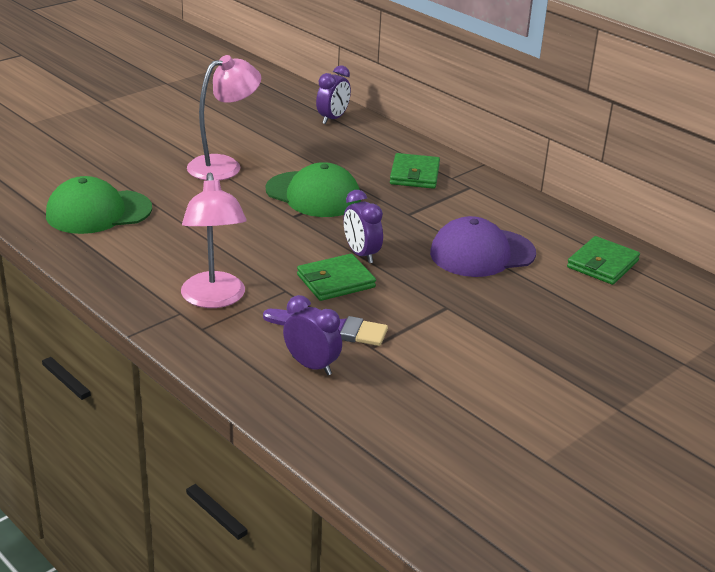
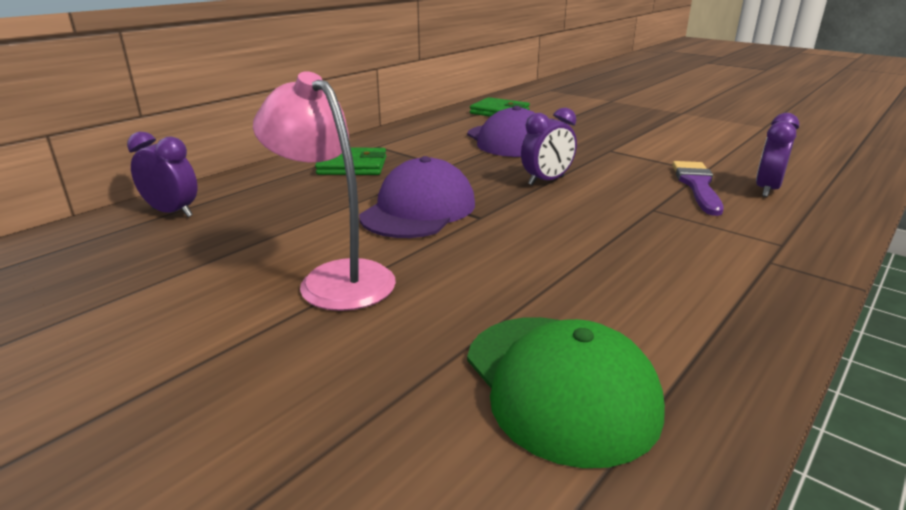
camera: 95 degrees left, 5 degrees down
(214, 299) = (715, 244): pink lamp -> none
(313, 195) = (418, 210): green cap -> purple cap
(336, 281) = (610, 188): green wallet -> none

